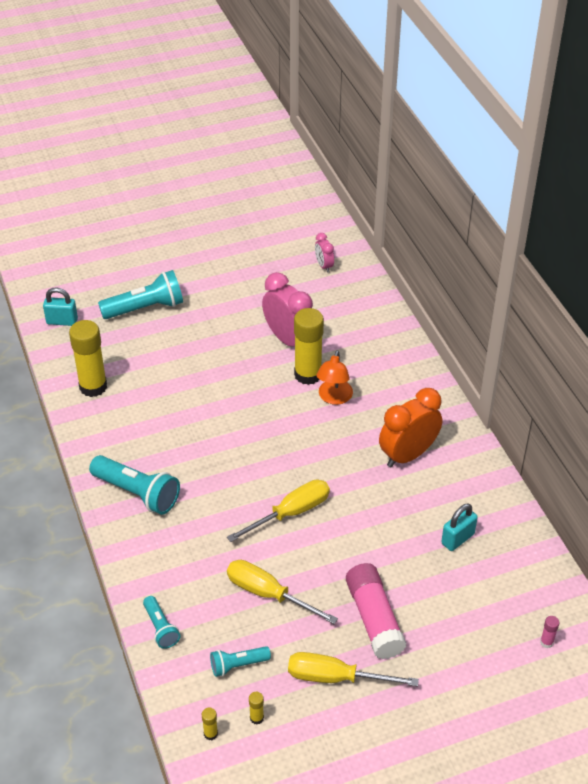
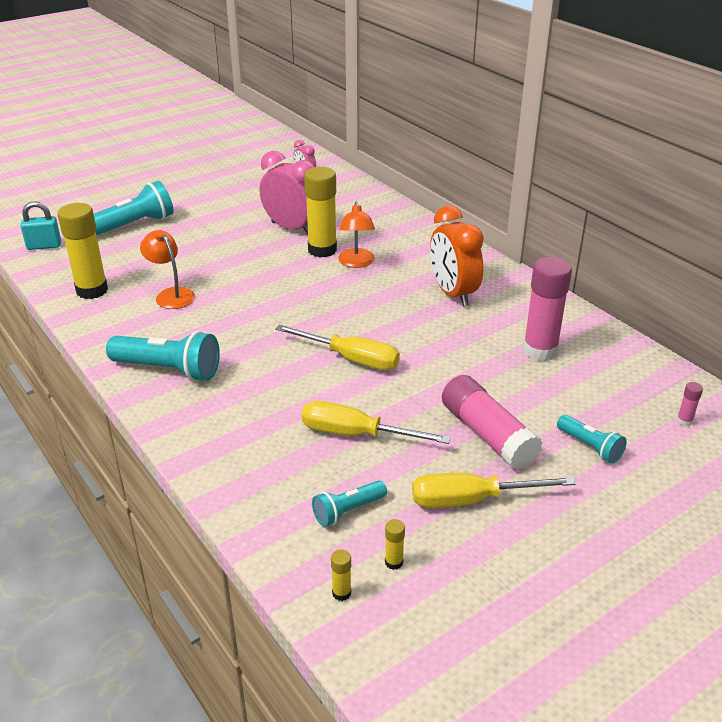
camera: 15 degrees left, 10 degrees down
(159, 405) = (171, 294): none -> orange lamp
(161, 628) = (237, 491): turquoise flashlight -> turquoise flashlight (590, 447)
(290, 513) = (351, 359): yellow screwdriver -> yellow screwdriver turned 75 degrees clockwise
(408, 455) = (453, 294): orange clock -> orange clock turned 60 degrees counterclockwise
(457, 539) = (540, 350): turquoise padlock -> pink glue stick

